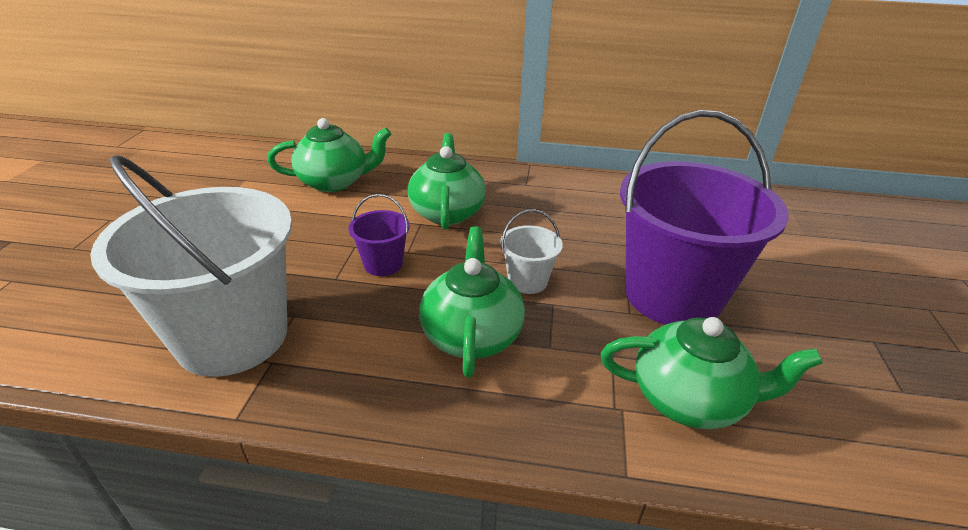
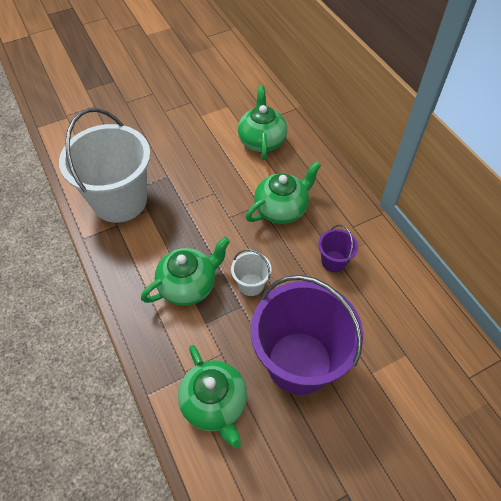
camera: 55 degrees right, 20 degrees up
(334, 182) = (262, 141): green teapot -> green teapot turned 135 degrees counterclockwise
(383, 264) = (210, 214): purple bucket -> purple bucket (333, 261)

